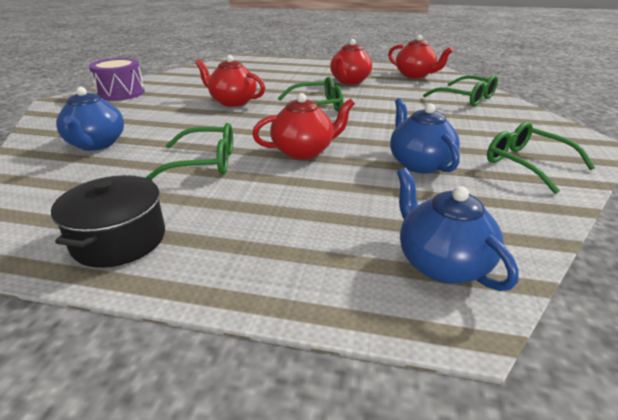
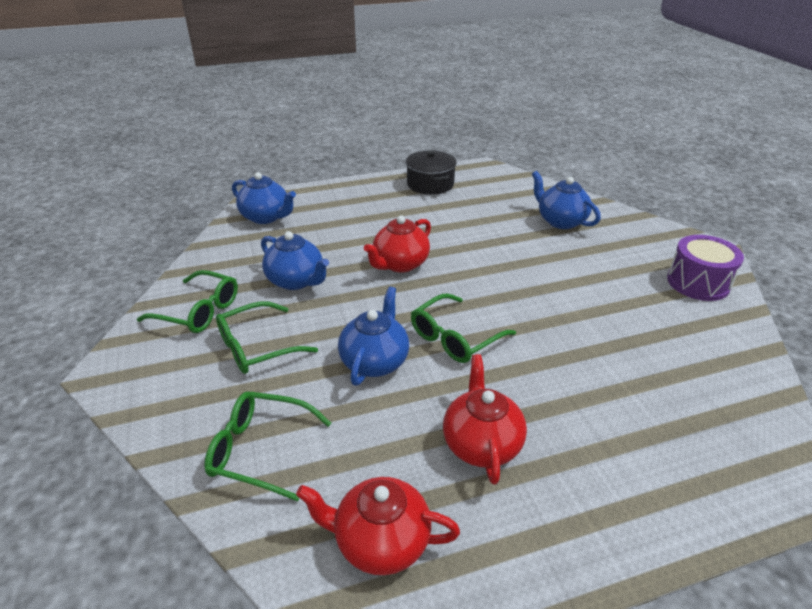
camera: 150 degrees right, 5 degrees up
(205, 162) = (459, 231): green glasses -> green glasses (257, 347)
(232, 102) = (558, 311): red teapot -> none
(380, 109) = (375, 361): none -> blue teapot

